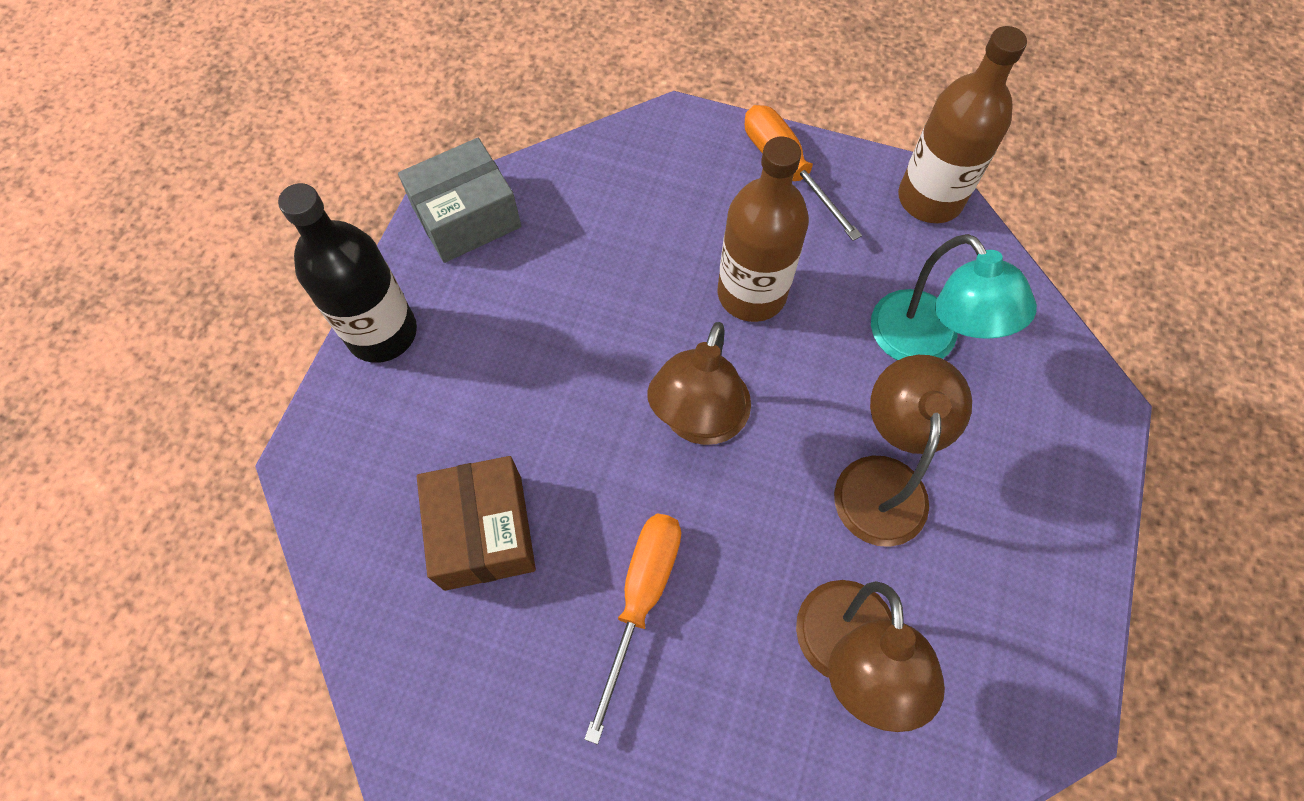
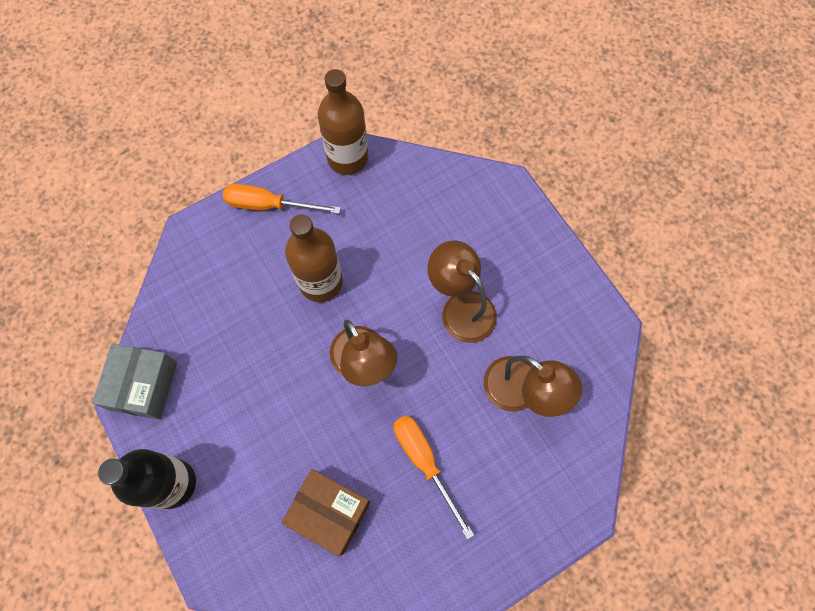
camera: 50 degrees left, 5 degrees up
(925, 343) = (415, 229): turquoise lamp -> none

